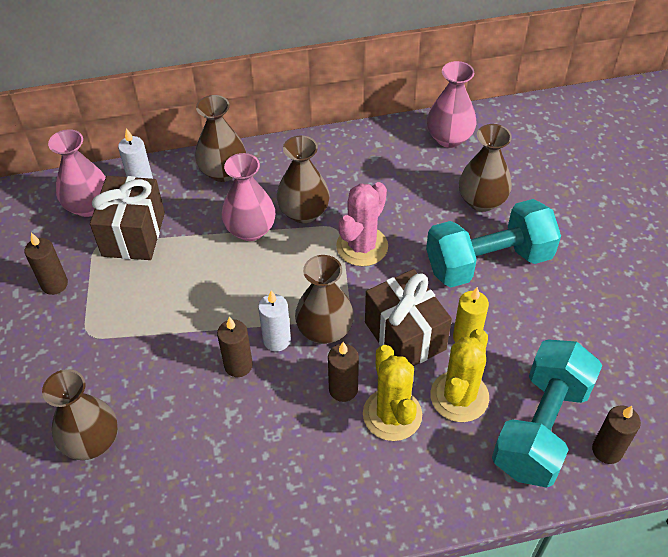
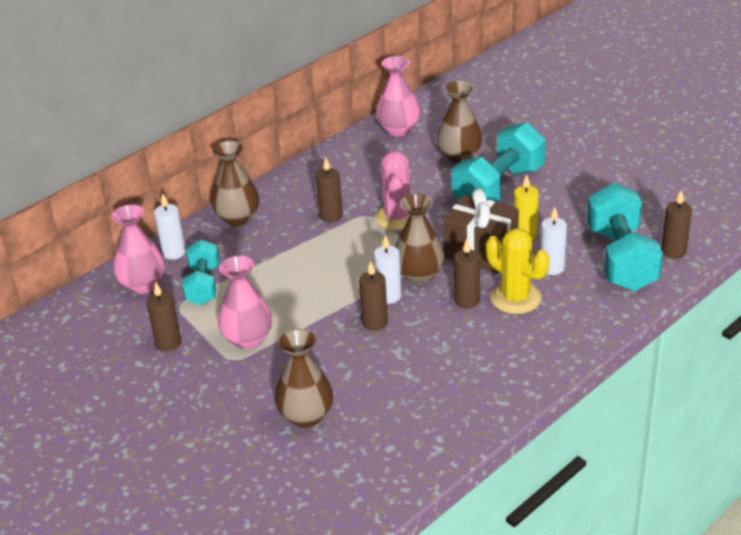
camera: 30 degrees left, 15 degrees down
(133, 234) = (203, 285): brown gift -> turquoise dumbbell
(250, 229) = (299, 243): pink vase -> pink vase (248, 339)
(304, 212) = (331, 216): brown vase -> brown candle
(459, 396) = (552, 268): yellow cactus -> white candle

